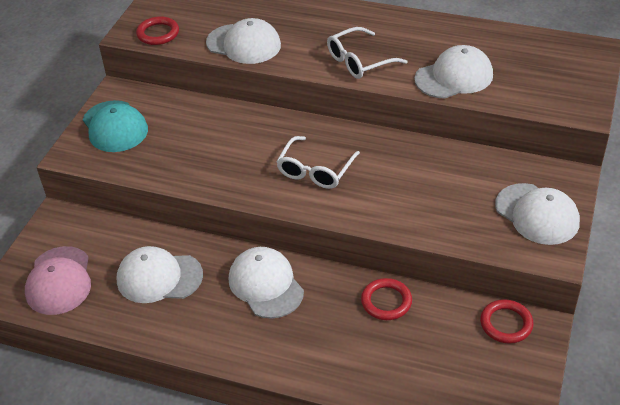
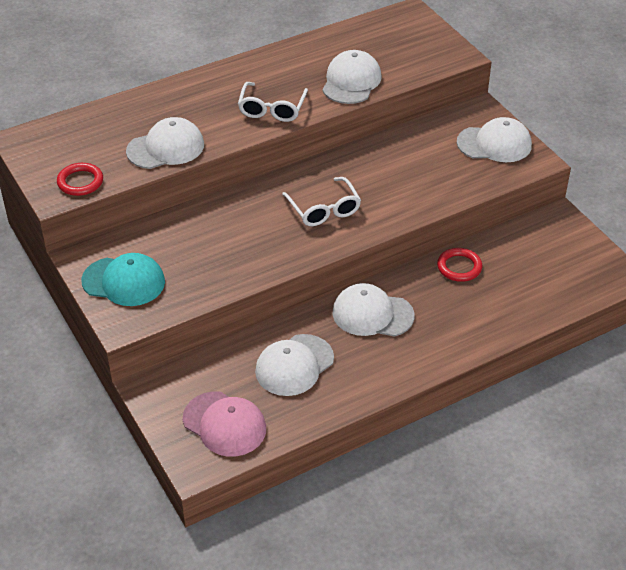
camera: 50 degrees left, 0 degrees up
(506, 324) = (540, 228): red ring -> none

